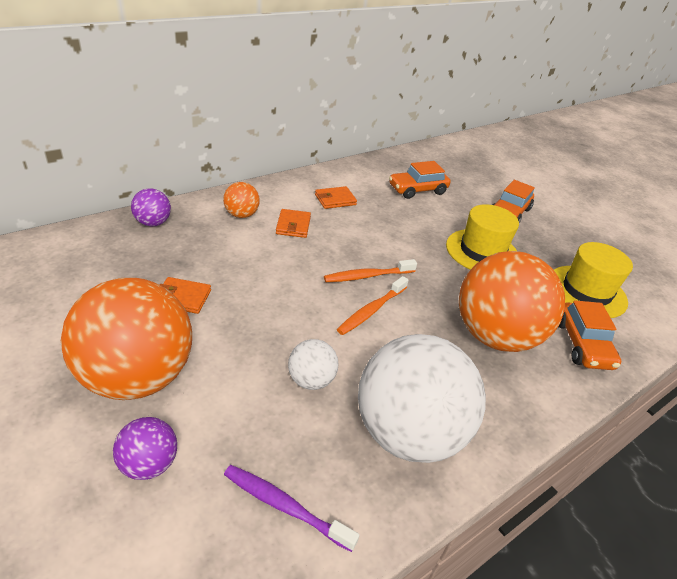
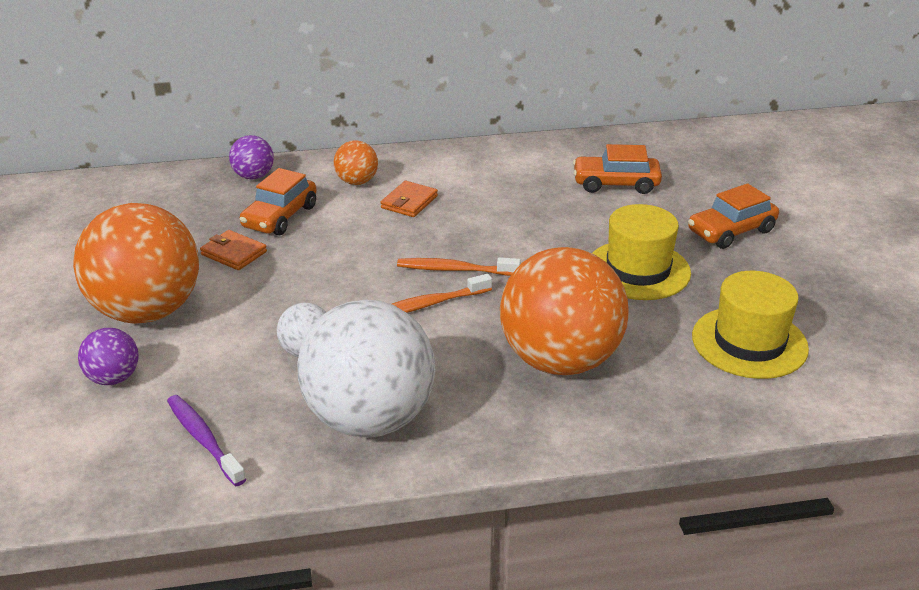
camera: 30 degrees right, 5 degrees down
(335, 200) = (487, 180): orange wallet -> none
(582, 344) = (674, 395): orange car -> orange car (280, 217)

